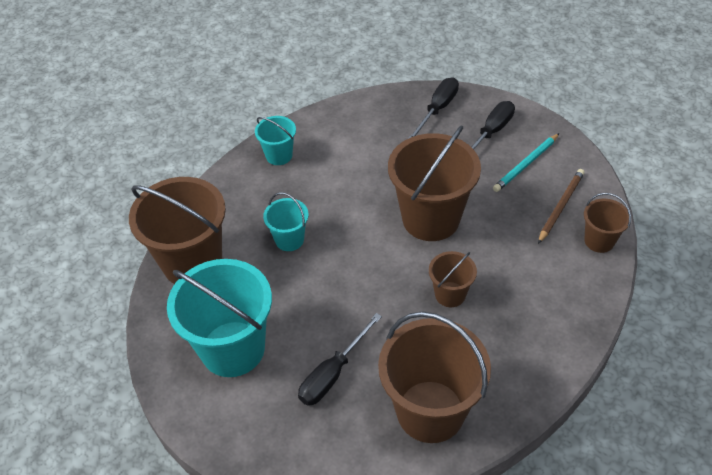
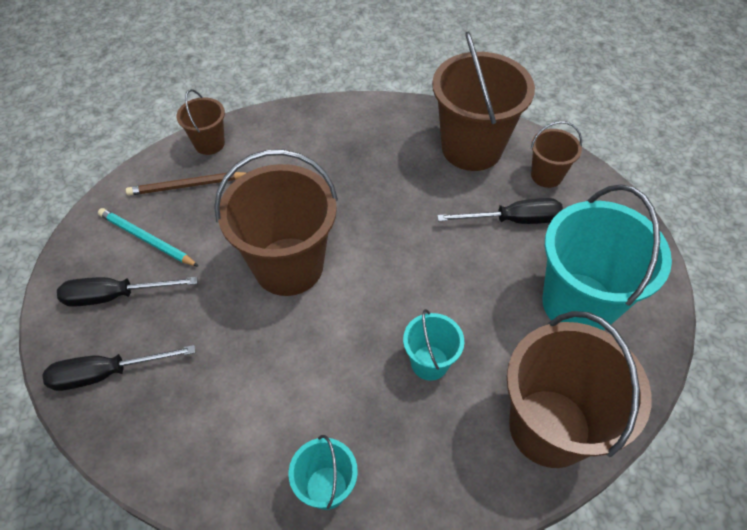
camera: 135 degrees left, 5 degrees up
(450, 294) = (361, 199): brown bucket -> brown bucket (546, 175)
(526, 164) = (146, 239): turquoise pencil -> turquoise pencil turned 150 degrees counterclockwise

